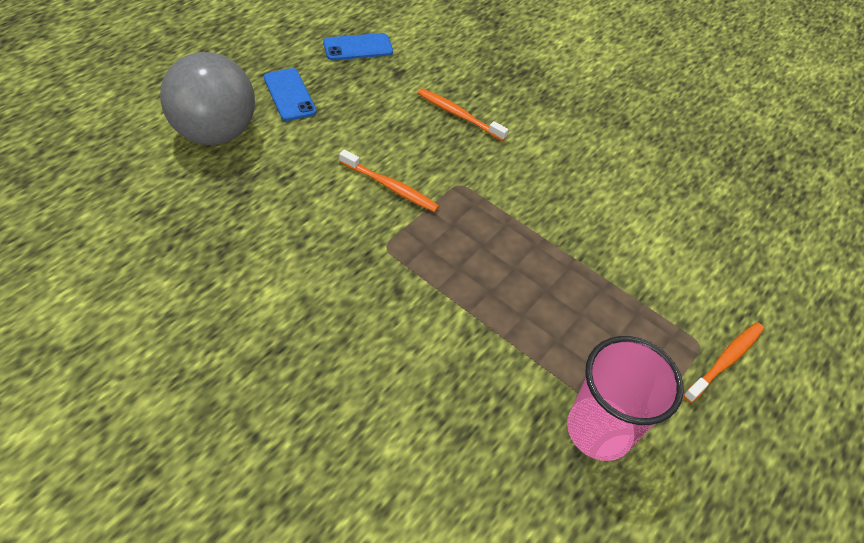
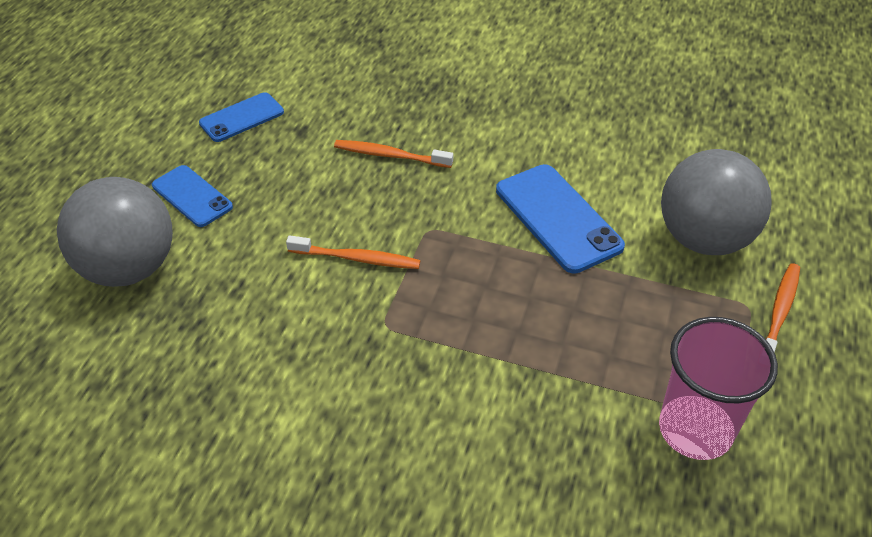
camera: 15 degrees left, 5 degrees down
(571, 212) = (558, 218): none -> blue phone
(689, 273) = (704, 239): none -> grey ball

